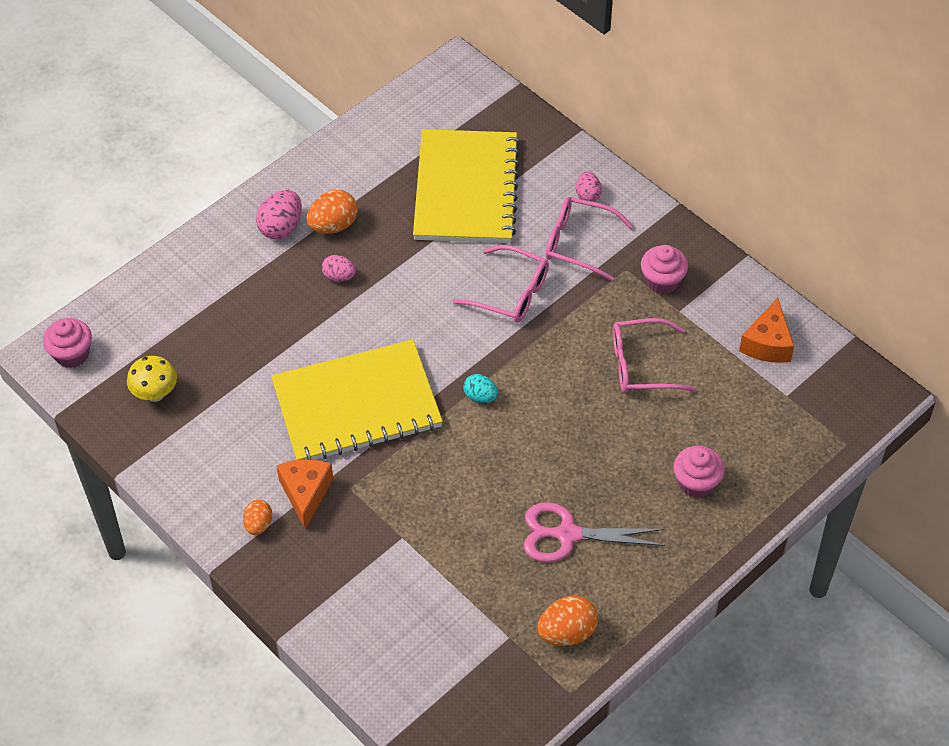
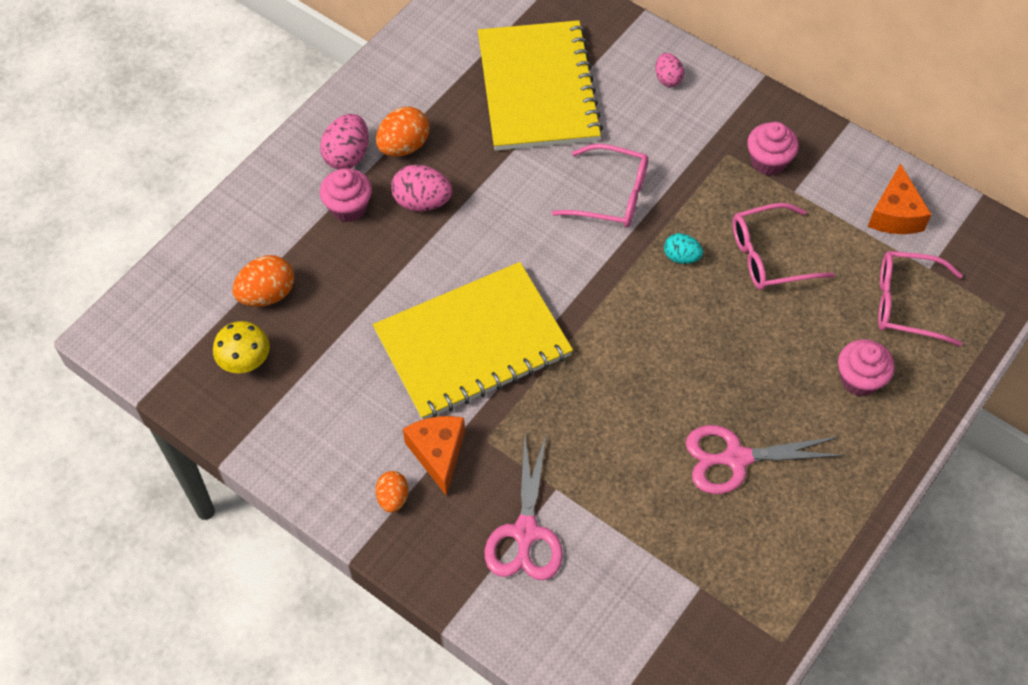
camera: 10 degrees left, 5 degrees up
(72, 354) = (142, 330): pink cupcake -> pink cupcake (348, 207)
(339, 276) = (422, 202): pink egg -> pink egg, size x1.59
(367, 569) = (525, 532): none -> pink scissors
(480, 396) = (605, 315): turquoise egg -> turquoise egg (681, 257)
(567, 632) = (762, 572): orange egg -> orange egg (267, 294)
(578, 243) = (670, 131): pink glasses -> pink glasses (906, 303)

